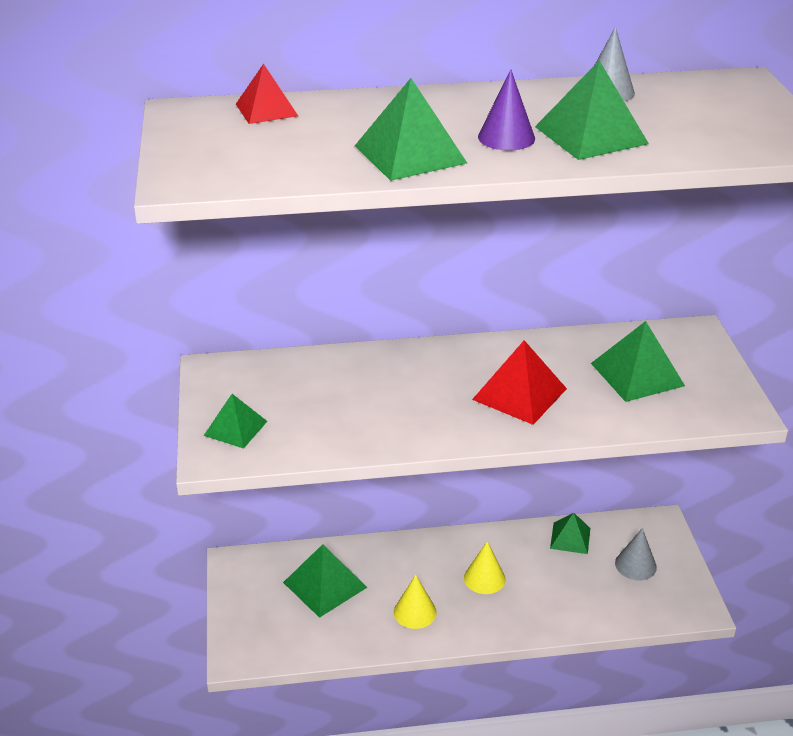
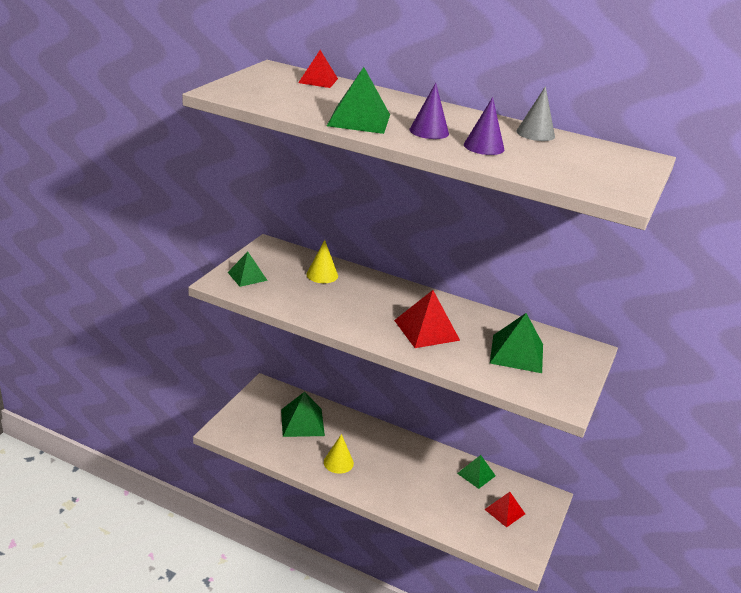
camera: 30 degrees right, 5 degrees down
(484, 578) = (398, 467): yellow cone -> yellow cone (322, 275)
(591, 135) = (484, 147): green pyramid -> purple cone
(635, 565) = (505, 511): grey cone -> red pyramid

